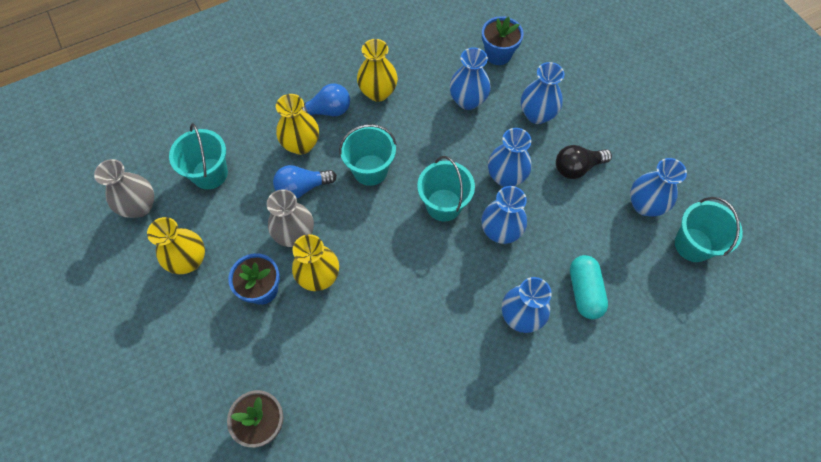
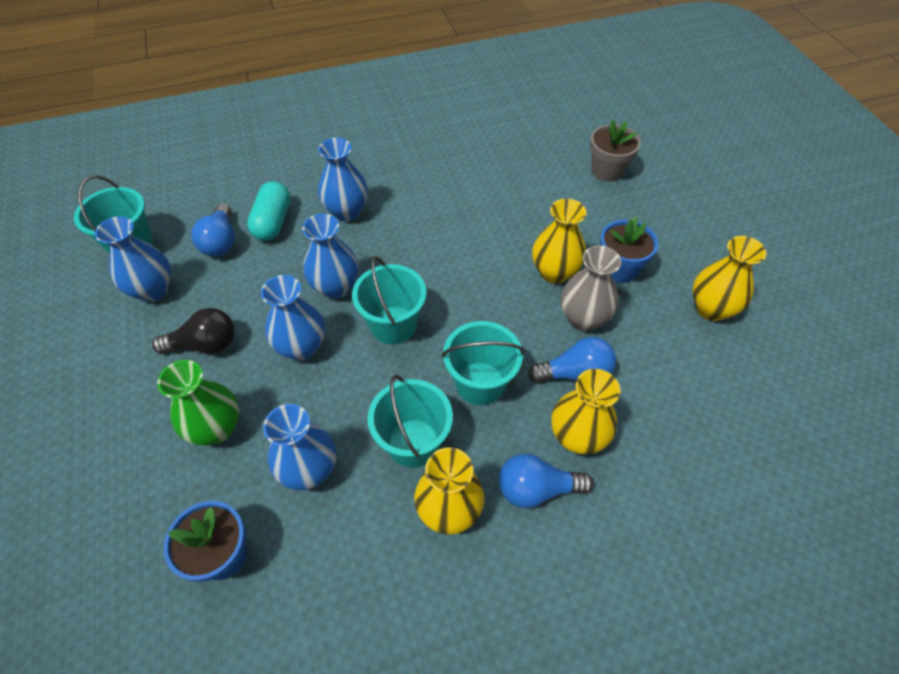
camera: 170 degrees left, 10 degrees down
(140, 206) = (796, 382): grey vase -> none
(210, 173) = (709, 413): turquoise bucket -> turquoise bucket (413, 443)
(537, 114) = (216, 428): blue vase -> green vase
(619, 261) = (221, 241): none -> blue light bulb

